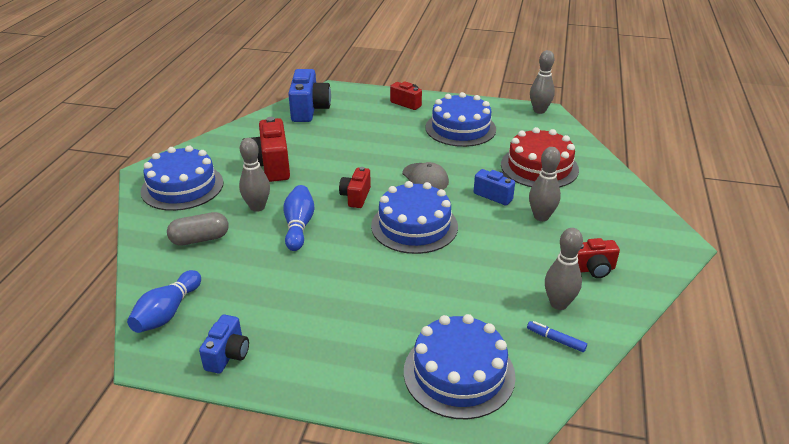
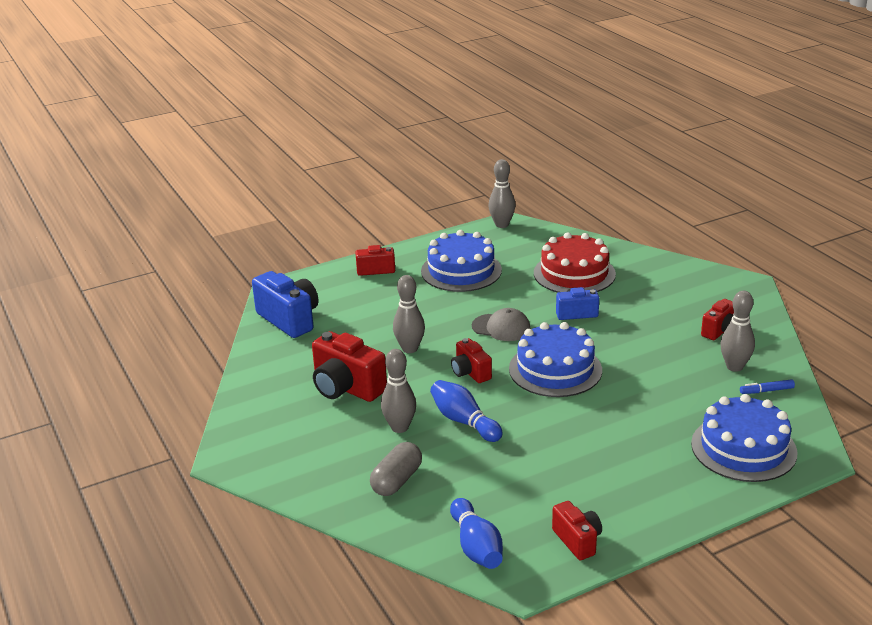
camera: 40 degrees left, 5 degrees down
(182, 187) = (293, 451): blue cake -> none
(228, 355) = (577, 540): blue camera -> red camera
(541, 217) = (634, 312): grey bowling pin -> grey bowling pin (410, 349)

